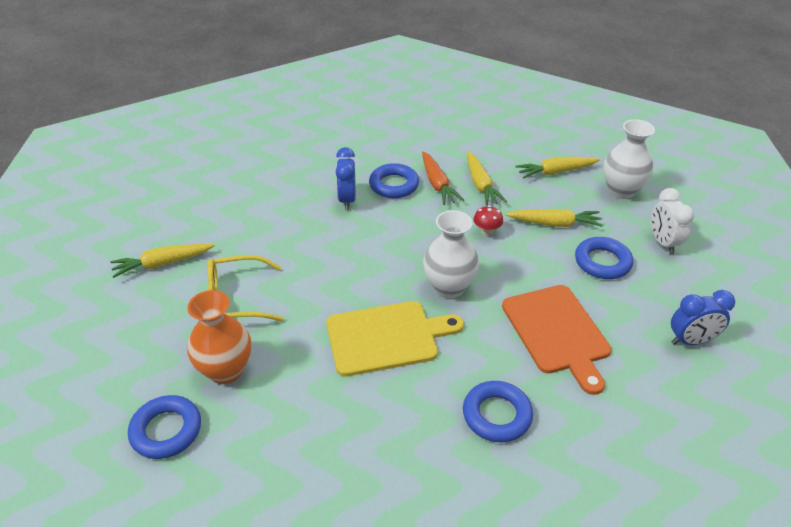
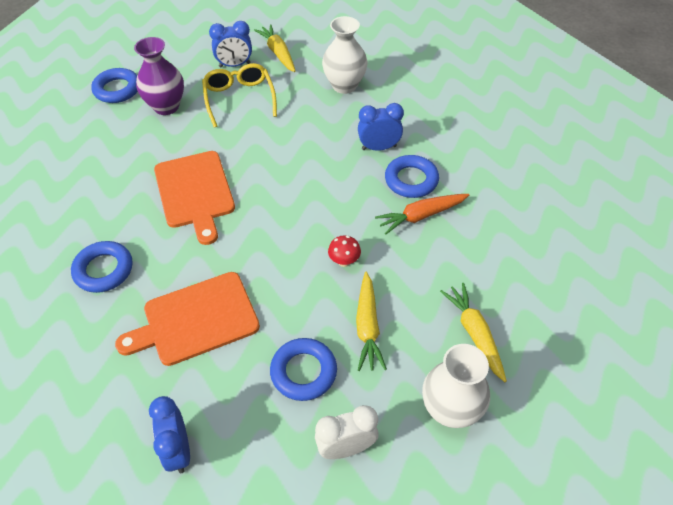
camera: 85 degrees right, 10 degrees up
(168, 303) = (234, 65): none -> blue clock
(226, 370) = (166, 106): orange vase -> purple vase
(386, 337) = (195, 192): yellow cutting board -> orange cutting board
(449, 287) = (257, 232): white vase -> white vase (344, 85)
(480, 184) = (429, 255): yellow carrot -> none

